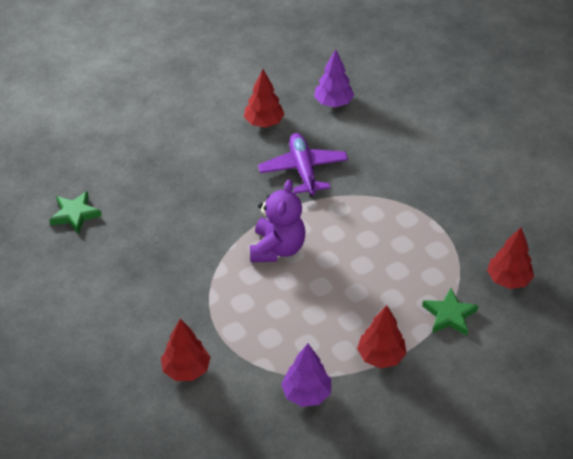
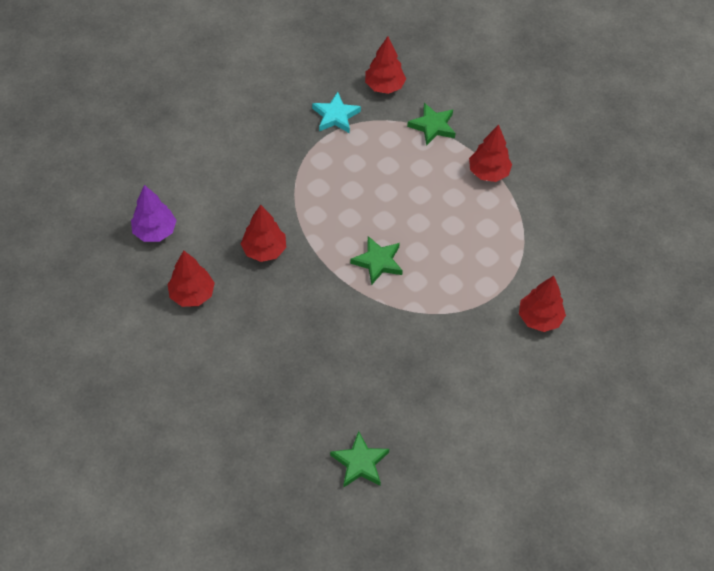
camera: 100 degrees left, 10 degrees up
(277, 249) = (378, 262): purple teddy bear -> green star
(303, 170) = (264, 250): purple plane -> red tree
(306, 394) = (541, 223): purple tree -> none
(465, 235) = (335, 116): none -> turquoise star

